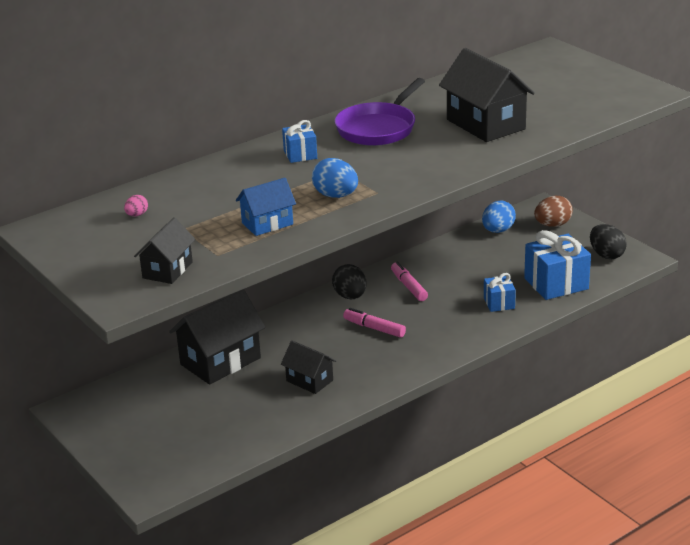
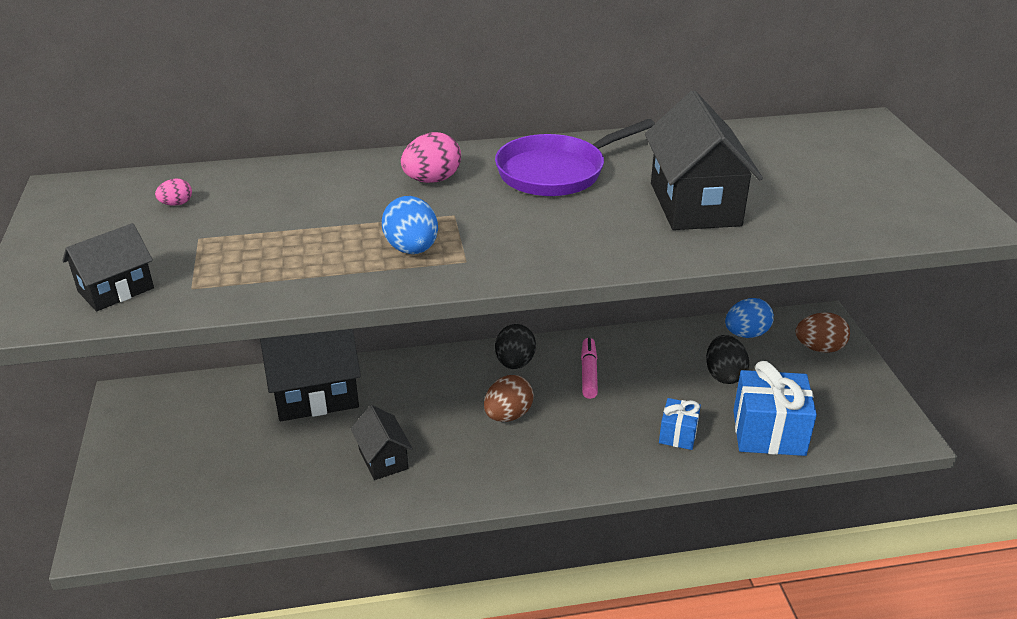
camera: 25 degrees right, 5 degrees up
(267, 223) = (293, 263): blue house -> none
(300, 154) = (432, 180): blue gift -> pink egg
(374, 328) = (508, 415): pink marker -> brown egg
(606, 255) = (862, 414): black egg -> black egg (724, 375)

